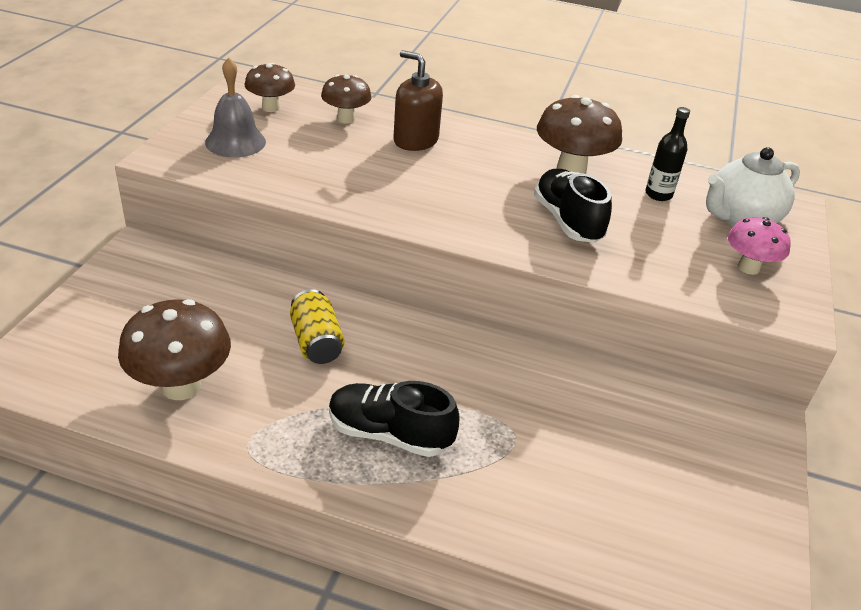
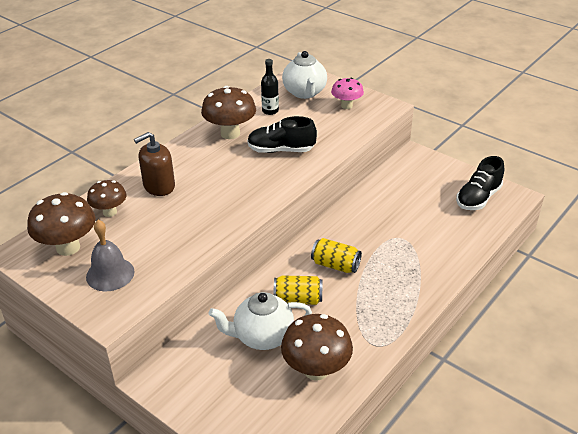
camera: 65 degrees left, 0 degrees up
(232, 322) = (262, 336): none -> white teapot
(271, 108) = (68, 247): brown mushroom -> brown mushroom, size x1.60
(389, 434) = (385, 284): black shoe -> black shoe (478, 198)
(408, 368) = (335, 265): none -> yellow can

